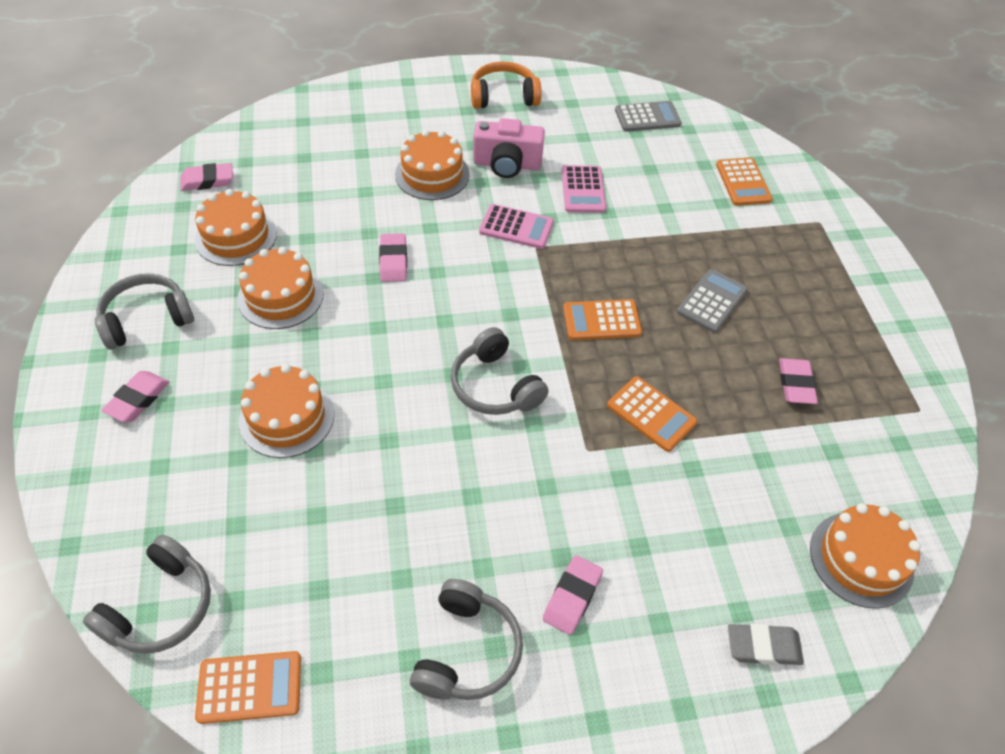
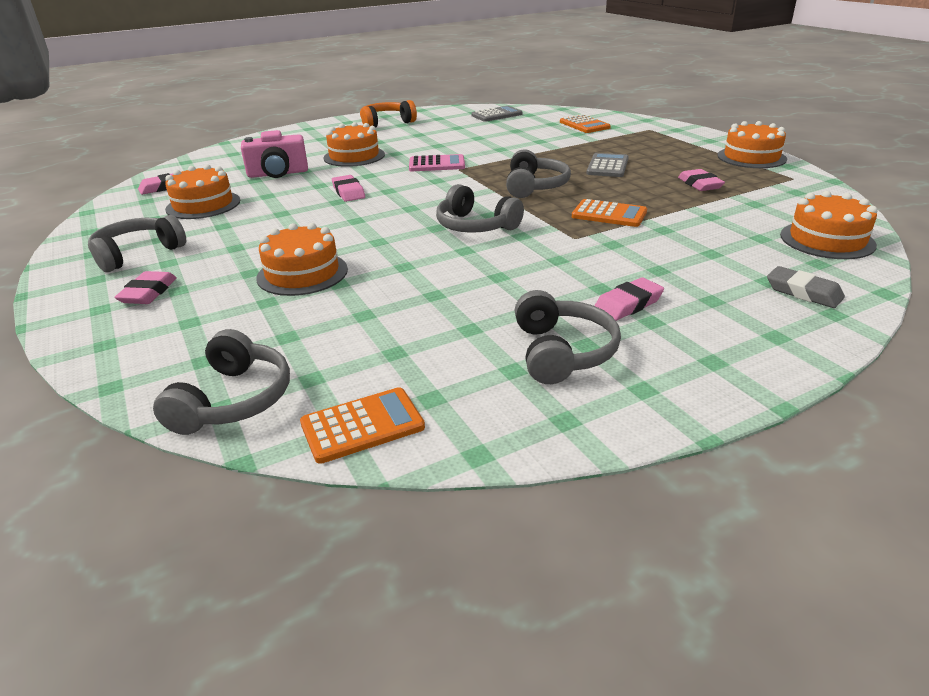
camera: 15 degrees left, 20 degrees down
(280, 296) = (260, 222): orange cake -> orange cake (751, 157)
(507, 164) = (409, 144): pink camera -> pink camera (278, 174)
(572, 597) = (628, 304): pink eraser -> pink eraser turned 45 degrees clockwise
(583, 190) = (474, 144): pink calculator -> none
(601, 320) = (534, 186): orange calculator -> grey headphones
(763, 647) = (803, 292): grey eraser -> grey eraser turned 60 degrees clockwise

